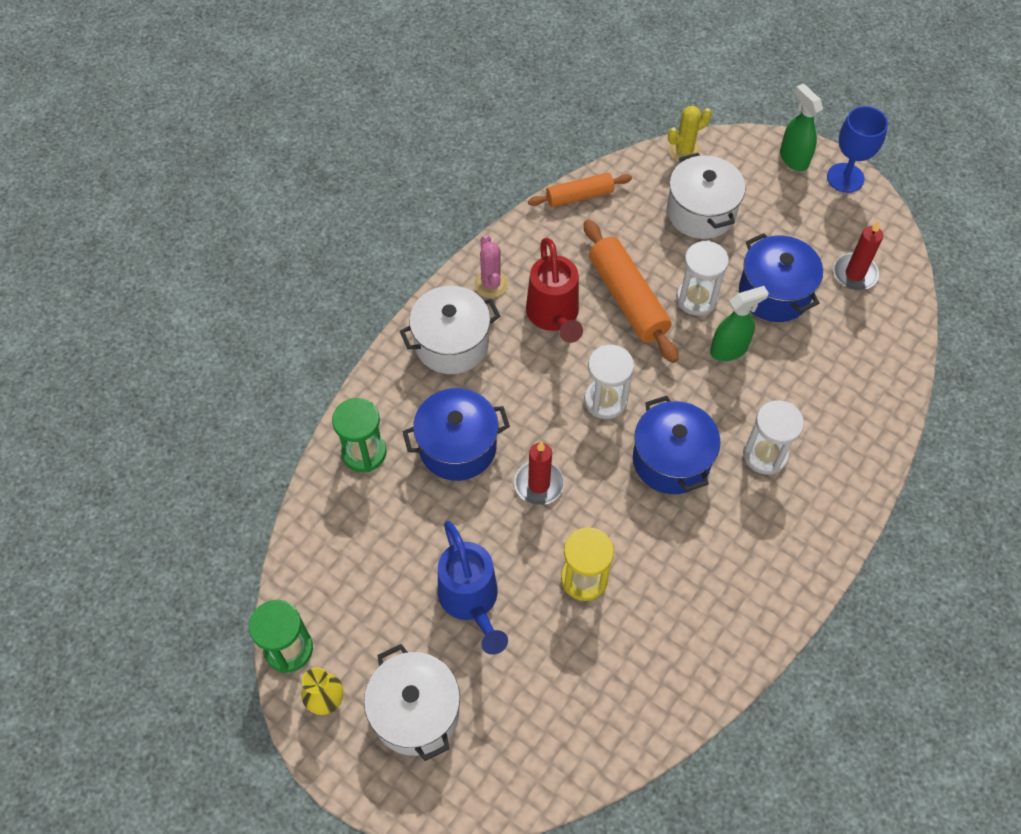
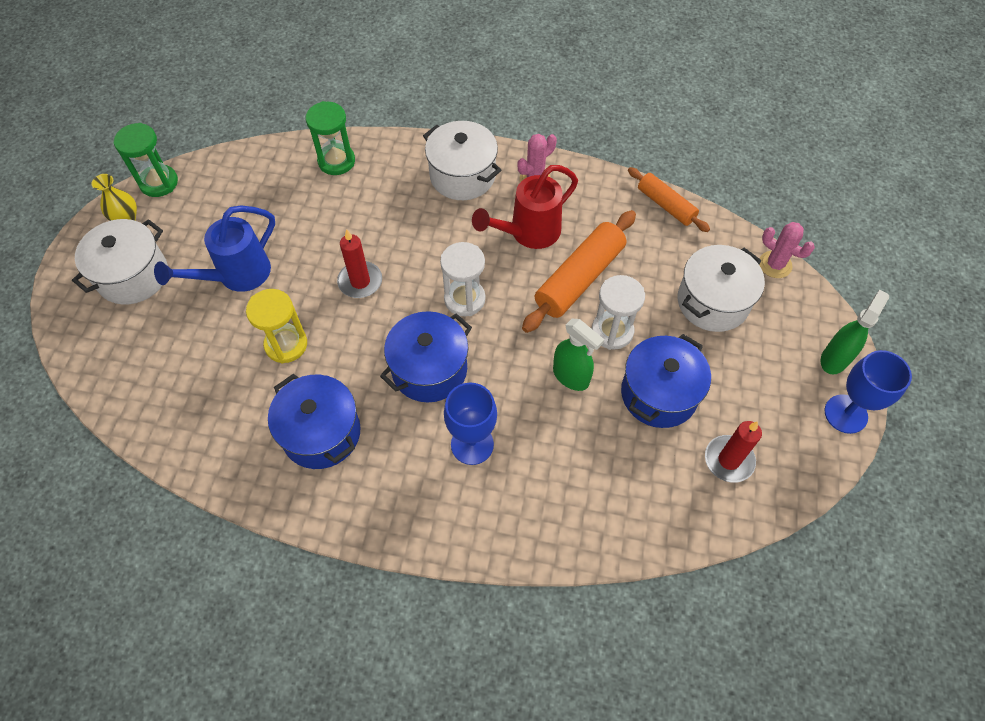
camera: 65 degrees right, 0 degrees up
(457, 447) = (369, 215): blue pot -> blue pot (321, 433)
(684, 151) = (775, 265): yellow cactus -> pink cactus
(765, 455) = (472, 444): white hourglass -> blue goblet

